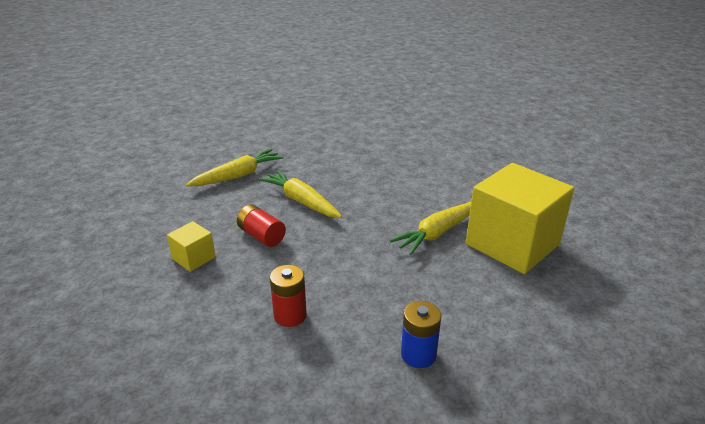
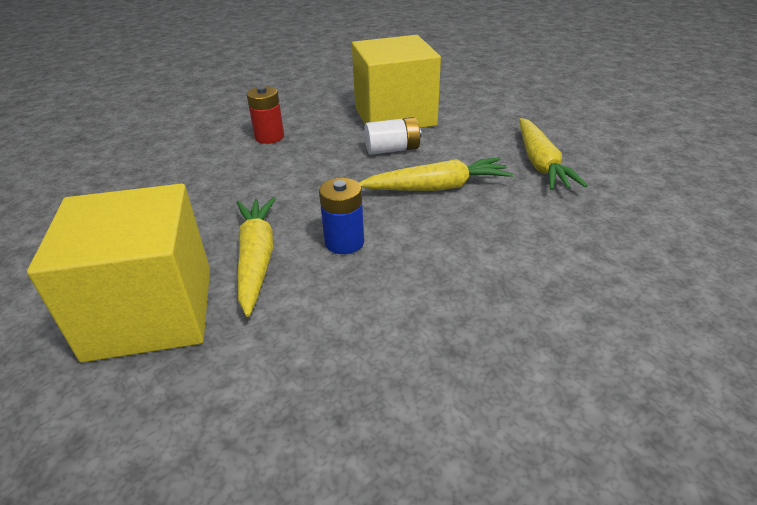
camera: 125 degrees right, 5 degrees up
(194, 258) = (395, 116): yellow cube -> yellow cube, size x2.28
(261, 236) = (392, 149): red battery -> white battery
(418, 354) = (149, 173): blue battery -> blue battery (344, 242)

